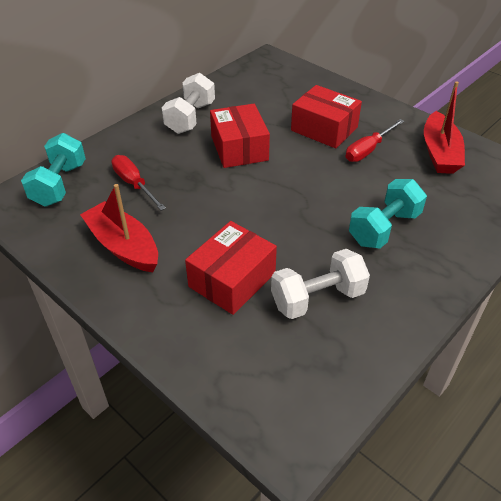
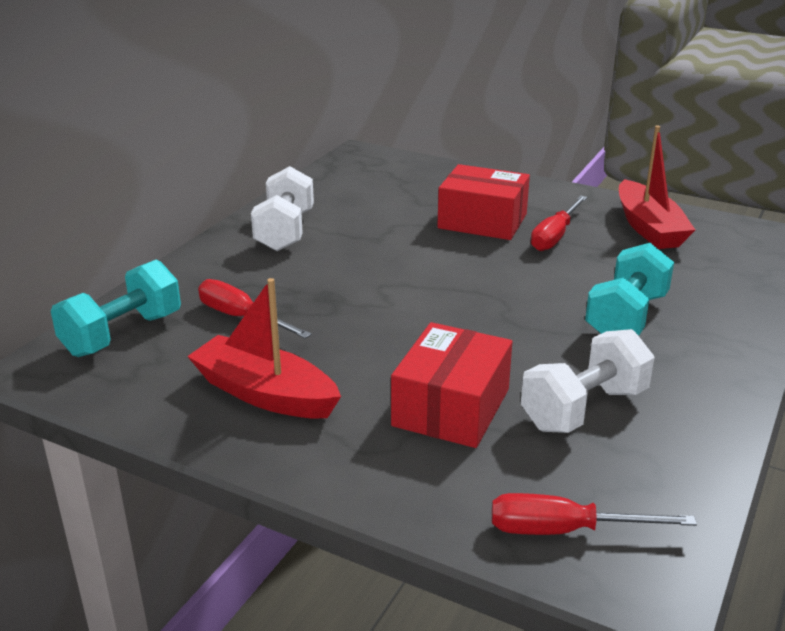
camera: 15 degrees left, 15 degrees down
(59, 184) = (122, 334): turquoise dumbbell -> turquoise dumbbell turned 45 degrees clockwise
(239, 148) = (376, 256): red box -> none
(258, 390) = (564, 530): none -> red screwdriver

